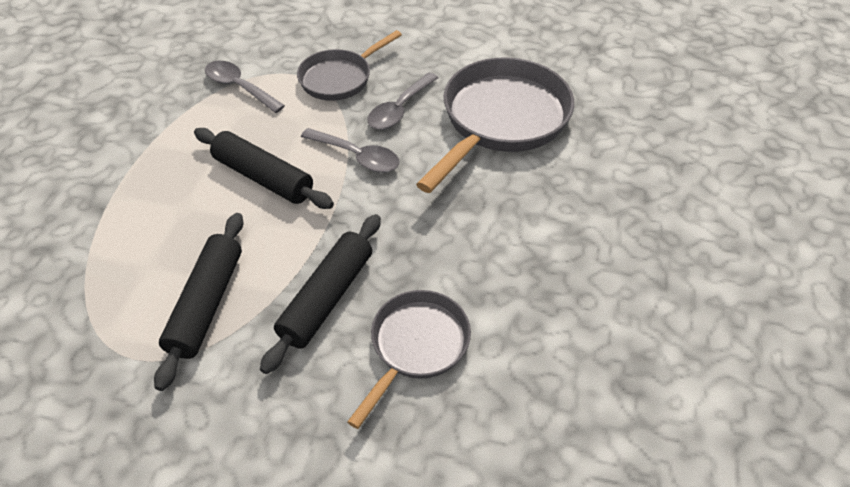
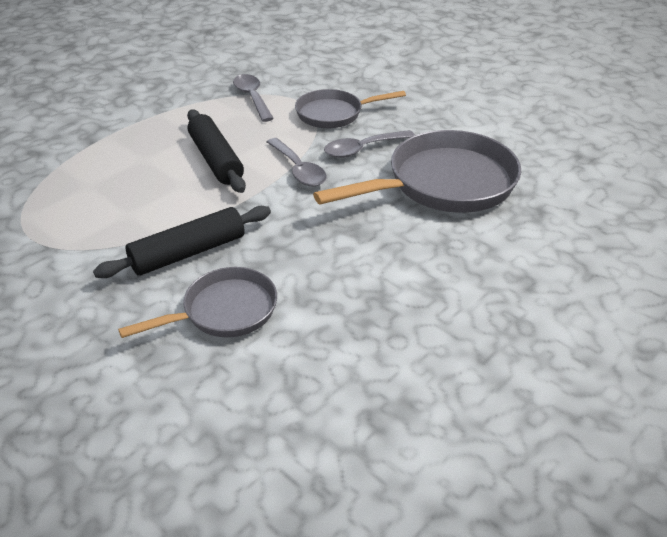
camera: 30 degrees right, 10 degrees down
(207, 304) = (104, 223): black rolling pin -> none

